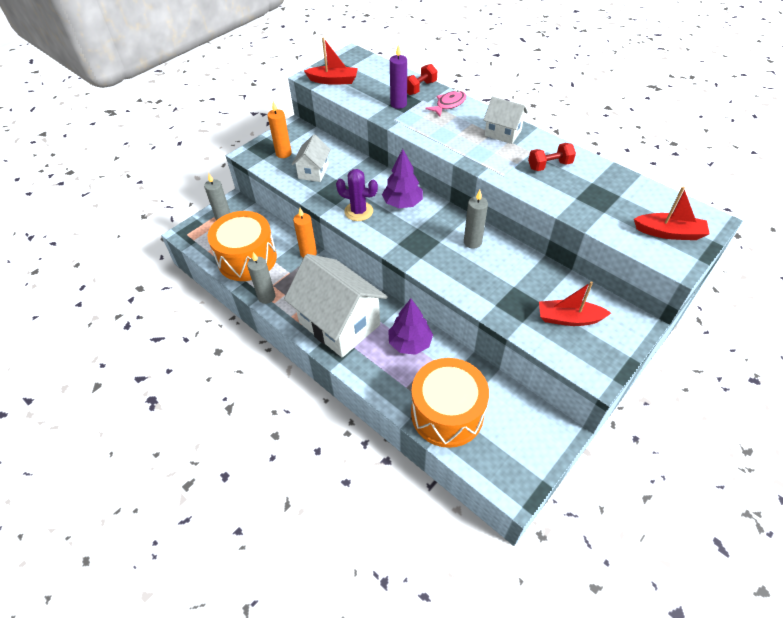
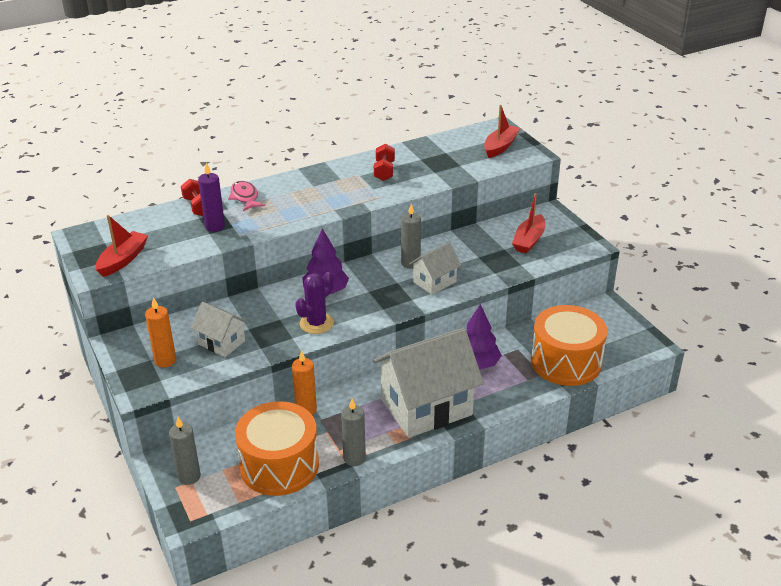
camera: 70 degrees left, 15 degrees down
(503, 133) = (318, 181): white house -> white house (434, 282)

